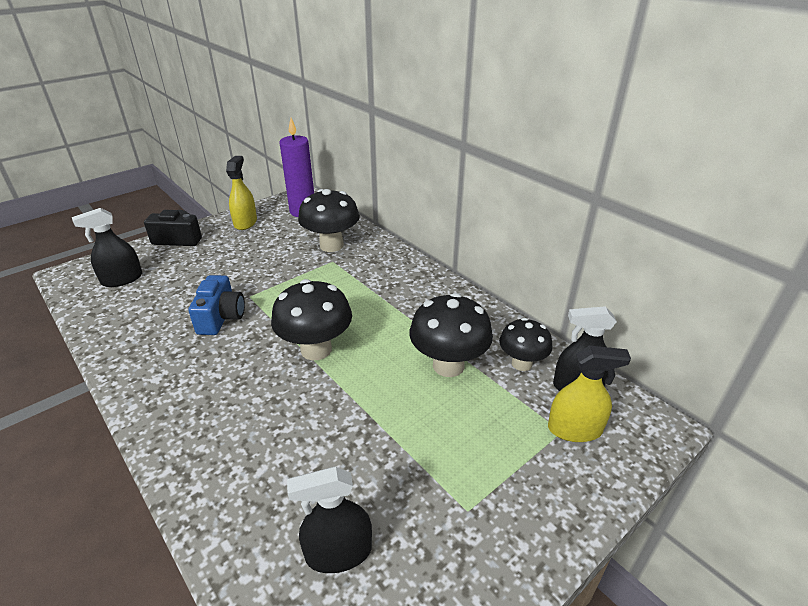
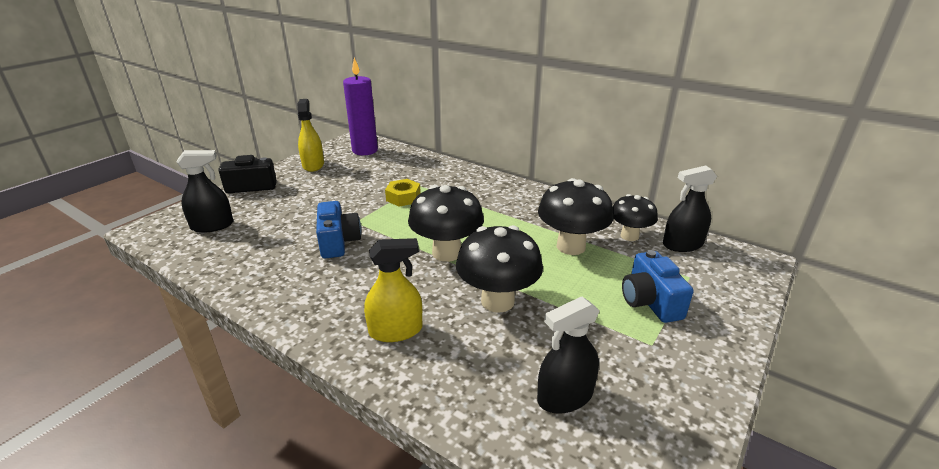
camera: 15 degrees left, 5 degrees down
(122, 279) = (212, 226): black spray bottle -> black spray bottle turned 150 degrees counterclockwise
(309, 274) = (403, 197): none -> yellow nut
(331, 245) = (409, 173): black mushroom -> black mushroom (497, 301)
(496, 455) = (650, 302): none -> blue camera
(574, 429) = (698, 274): yellow spray bottle -> yellow spray bottle (396, 330)

